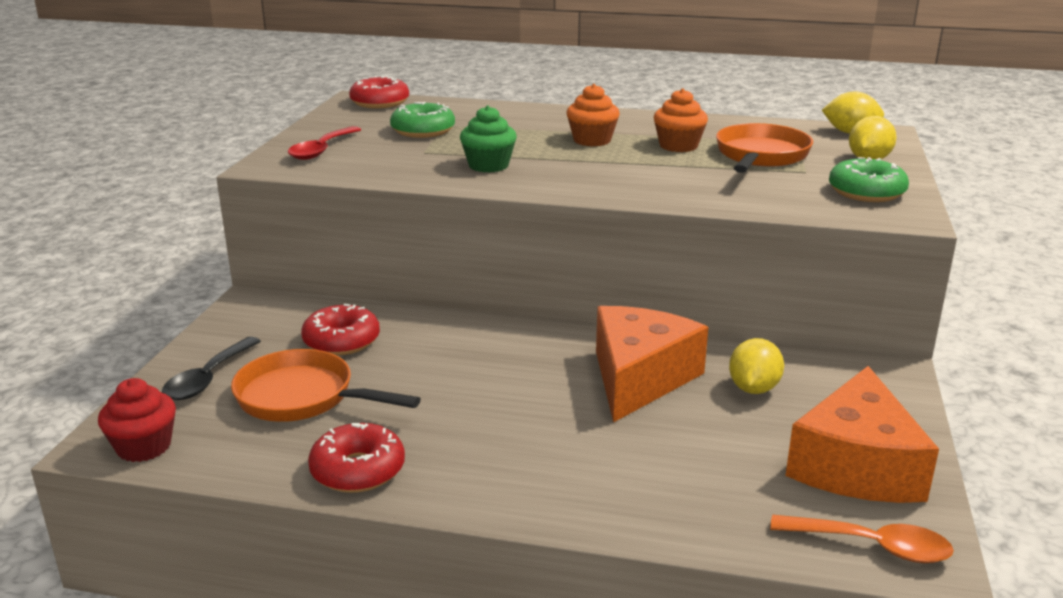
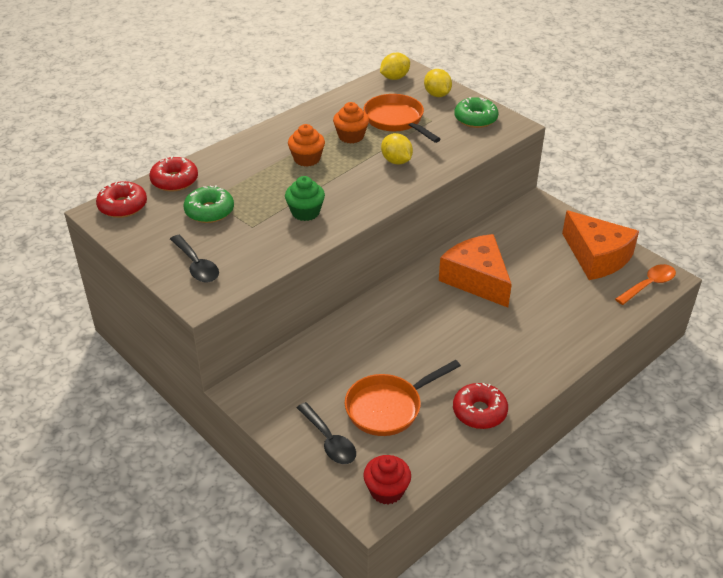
camera: 55 degrees left, 15 degrees up
(322, 150) = (196, 265): red spoon -> black spoon
(341, 341) = (336, 369): red donut -> red donut (174, 180)
(753, 388) = (517, 250): yellow lemon -> yellow lemon (396, 161)

